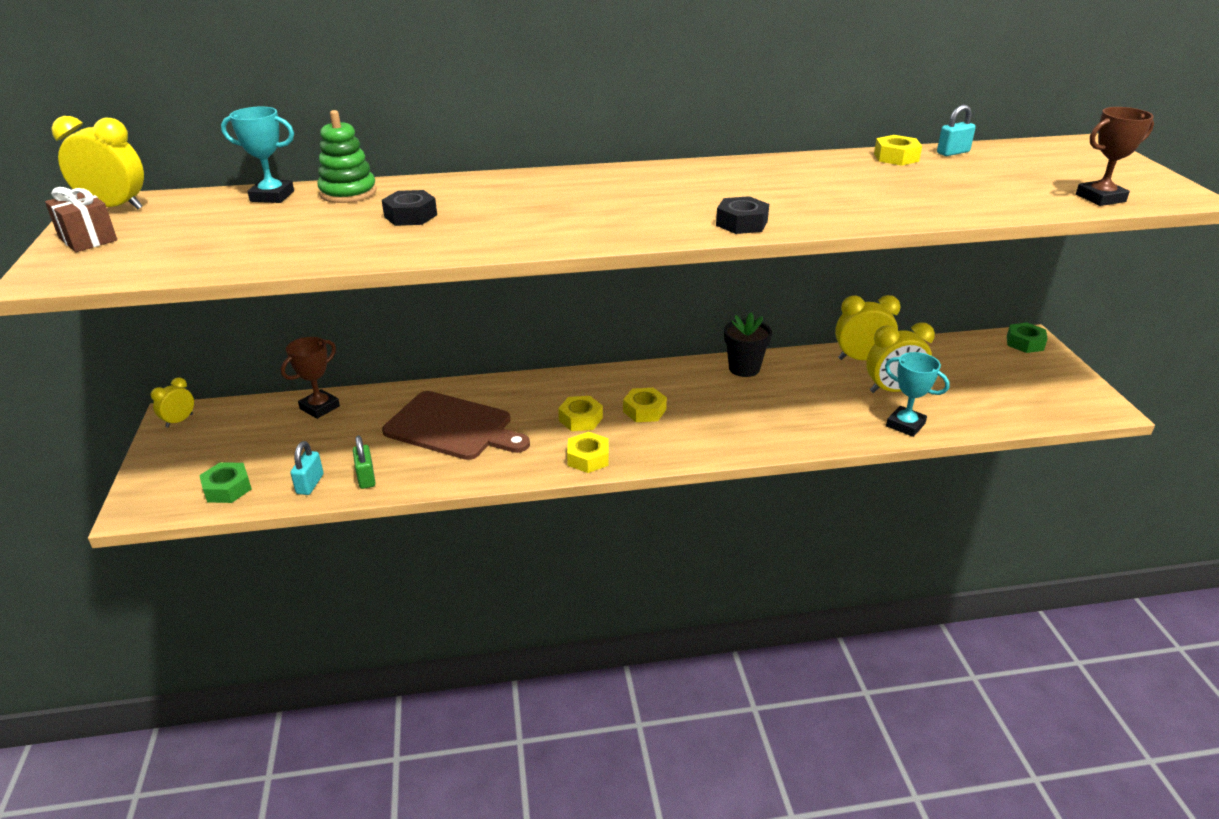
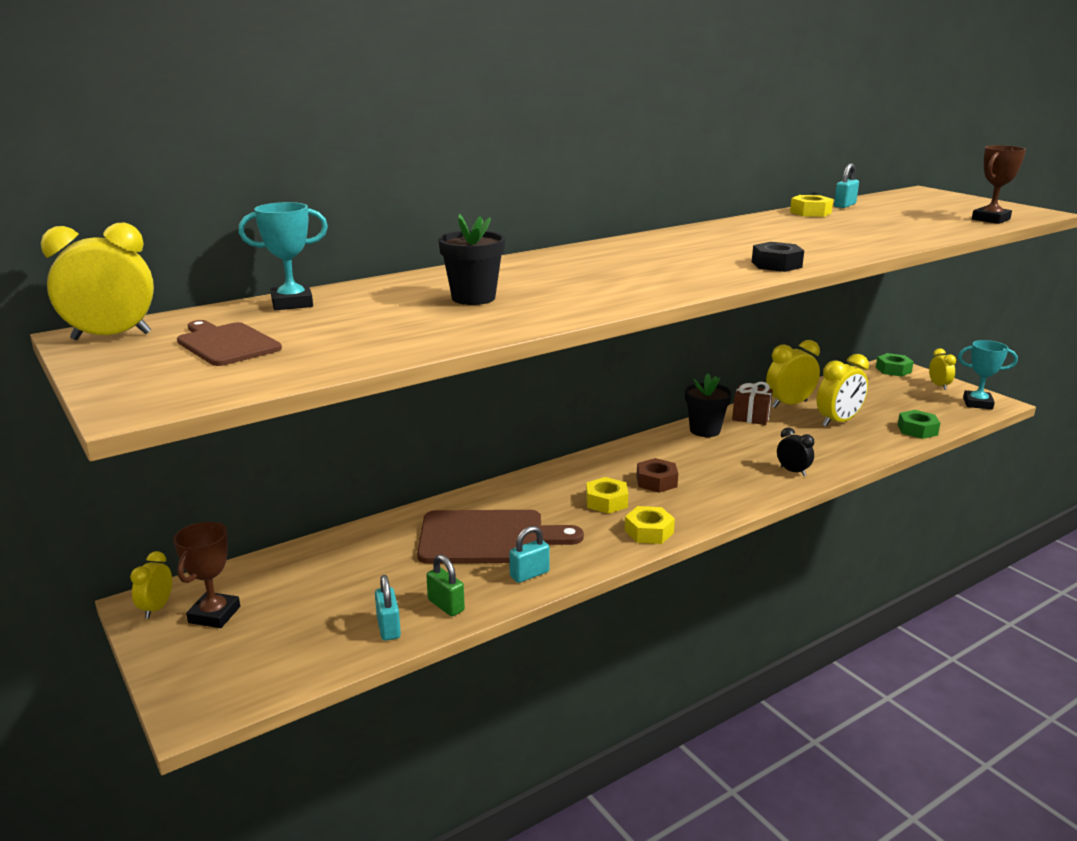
camera: 25 degrees left, 10 degrees down
(88, 239) = (129, 366): brown gift -> brown gift (751, 417)
(174, 230) = (226, 344): none -> brown cutting board
(227, 488) = (293, 658): green nut -> green nut (917, 430)
(319, 407) = (321, 554): brown trophy -> brown trophy (214, 615)
(348, 193) = (373, 290): green stacking toy -> none
(410, 216) = (473, 298): black nut -> black flower pot
(453, 469) = (529, 574): none -> turquoise padlock
(644, 410) = (656, 481): yellow nut -> brown nut
(785, 433) = (793, 471): none -> black clock
(905, 425) = (875, 444): turquoise trophy -> turquoise trophy (977, 403)
(1058, 373) = (939, 386): none -> yellow clock

